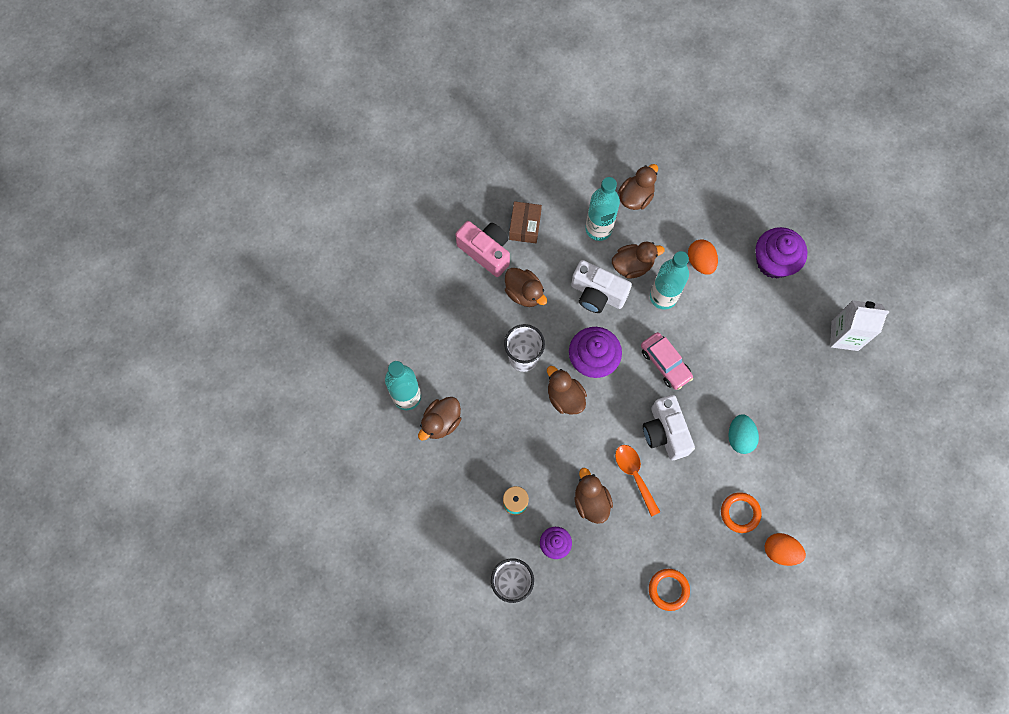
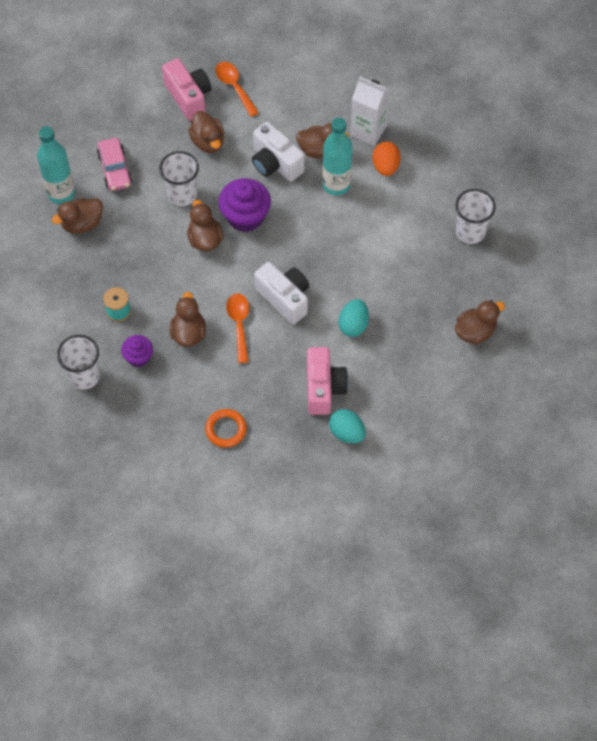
camera: 20 degrees right, 10 degrees down
(525, 226) = (234, 87): brown box -> orange spoon
(598, 229) = (302, 110): turquoise bottle -> none
(636, 197) = (350, 93): brown duck -> brown duck (475, 331)
(665, 363) = (312, 241): pink car -> pink car (115, 169)
(665, 432) = (284, 298): white camera -> white camera turned 135 degrees clockwise
(740, 513) = (323, 388): orange ring -> pink camera
(774, 262) = (456, 188): purple cupcake -> none
(780, 551) = (347, 432): orange egg -> turquoise egg
(805, 303) = (470, 232): none -> white cup
(844, 335) = (495, 271): white carton -> white carton (368, 130)

